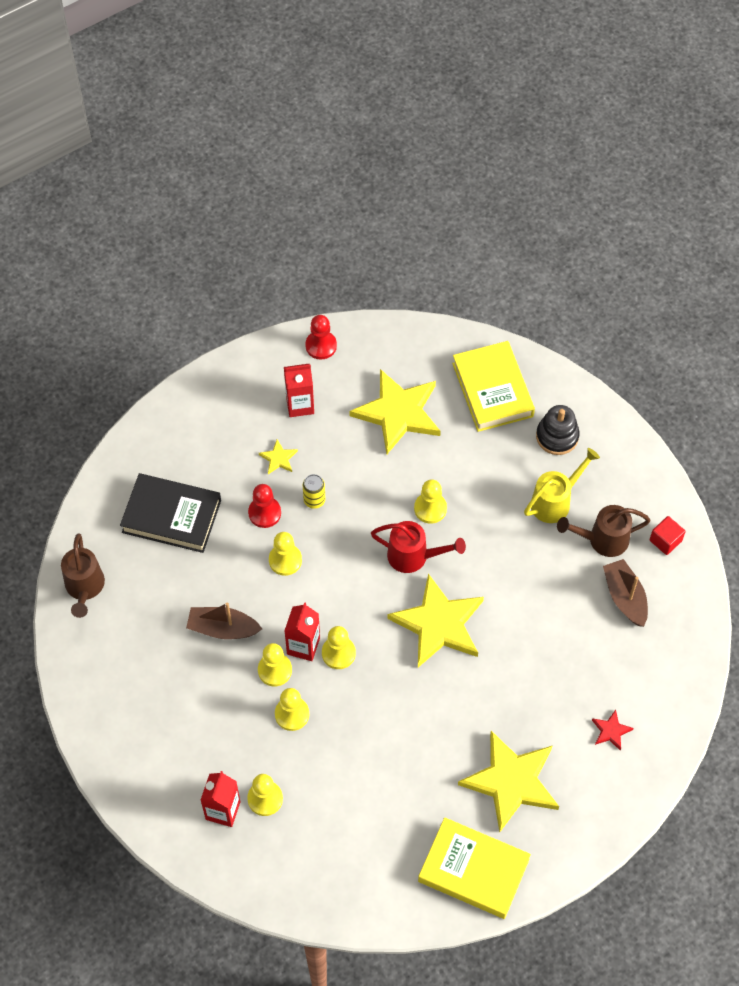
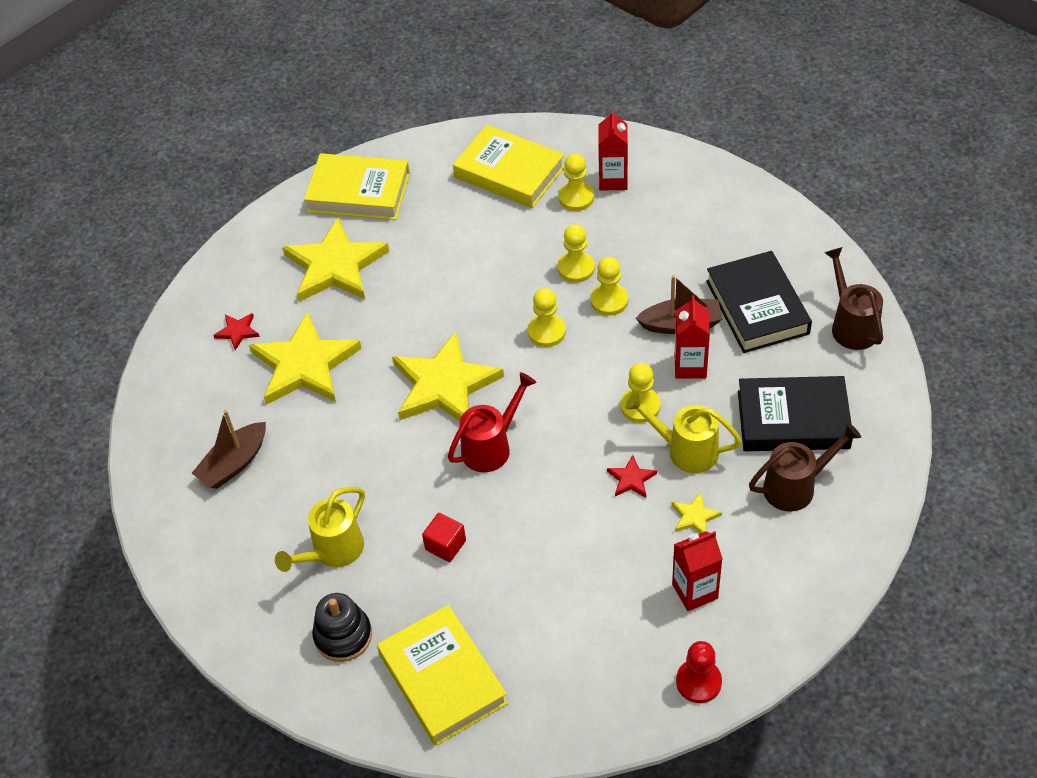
camera: 170 degrees right, 10 degrees down
(152, 627) = (757, 307): none -> black book
(264, 513) = (685, 450): red pawn -> yellow watering can
(303, 646) = (587, 329): red carton -> red carton (690, 366)
(314, 500) = (631, 479): yellow can -> red star
(319, 852) = (509, 172): none -> yellow book
(398, 413) = (562, 613): yellow star -> yellow star (305, 365)
(414, 556) = (491, 446): red watering can -> red watering can turned 135 degrees clockwise
(430, 508) = (487, 504): yellow pawn -> none
(602, 540) = (268, 520): brown watering can -> brown watering can (796, 486)
(625, 597) = (234, 463): brown boat -> brown boat turned 75 degrees clockwise
(665, 540) = (189, 538): red cube -> red cube (445, 545)

